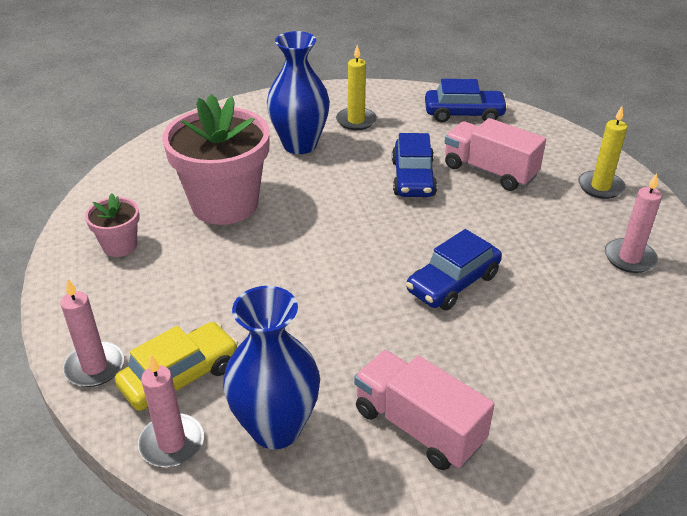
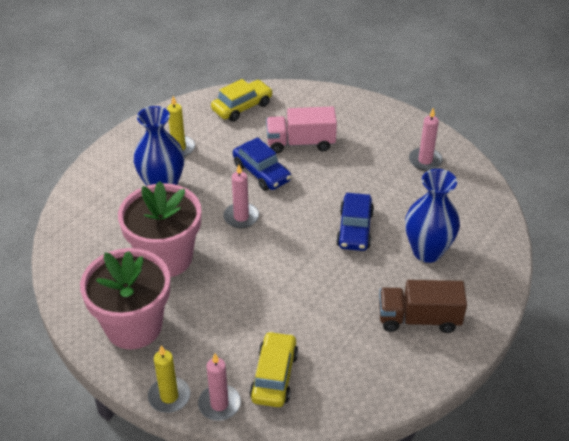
camera: 40 degrees left, 5 degrees up
(120, 246) = (134, 326): pink flower pot -> pink flower pot, size x2.09
(172, 443) = (313, 411): pink candle -> pink candle (241, 217)
(276, 428) = (355, 367): blue vase -> blue vase (427, 251)
(418, 426) = (419, 319): pink truck -> brown truck
(464, 114) = (242, 107): blue car -> yellow car
(600, 187) = (370, 121): yellow candle -> yellow candle (169, 396)

